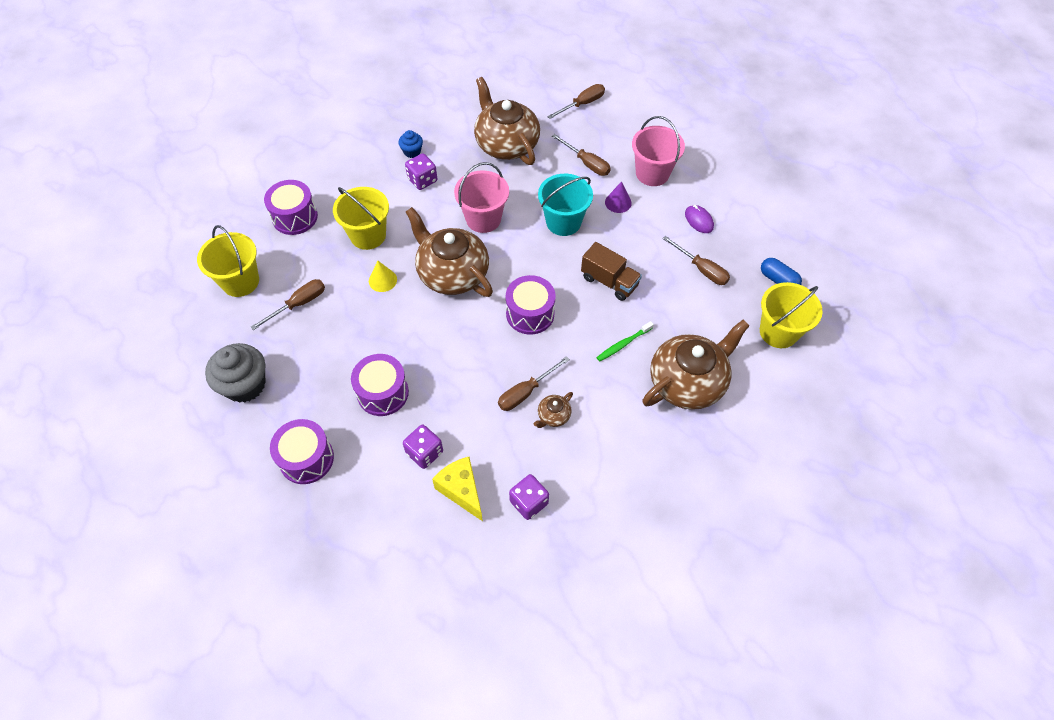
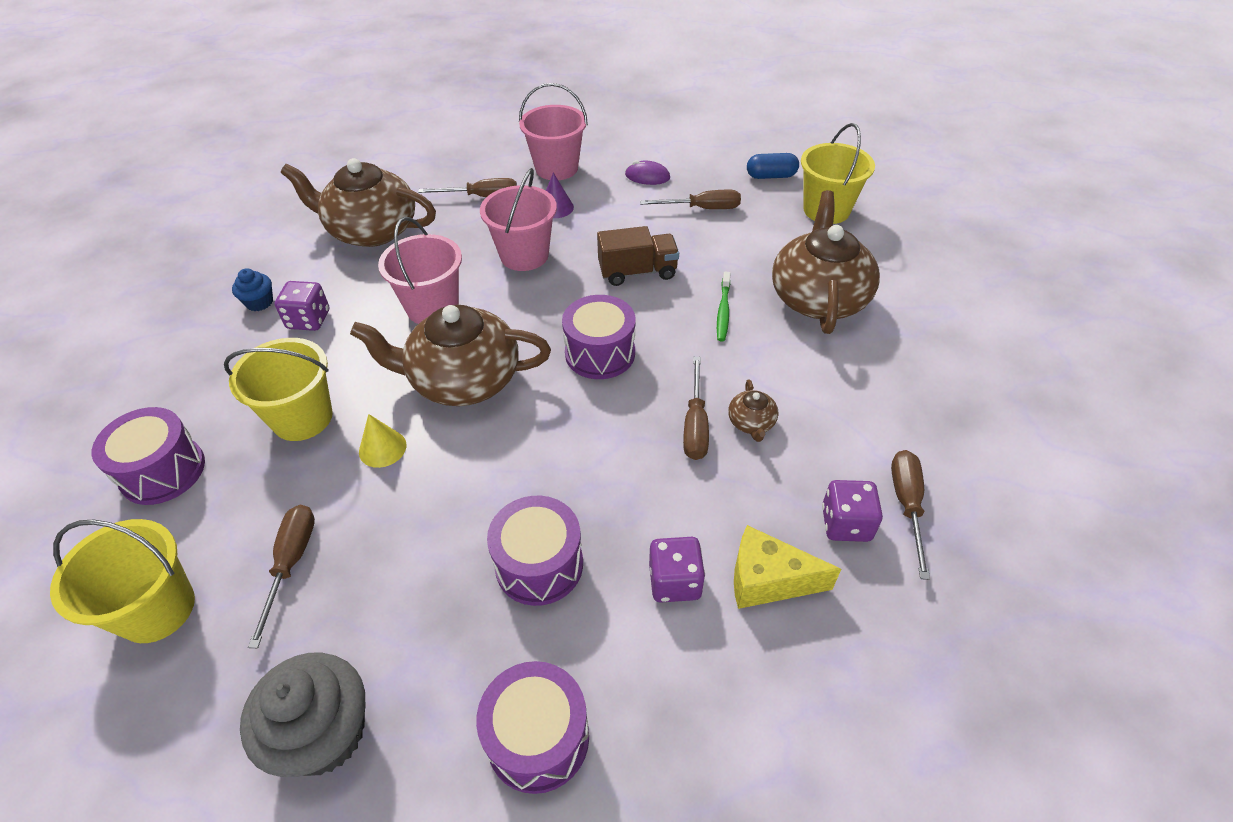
camera: 45 degrees left, 10 degrees down
(563, 222) = (524, 255): turquoise bucket -> pink bucket
(582, 104) = (413, 156): brown screwdriver -> brown screwdriver (907, 505)

